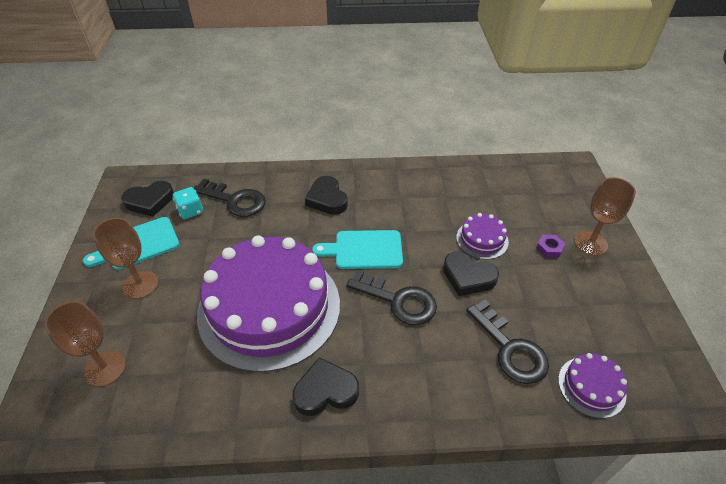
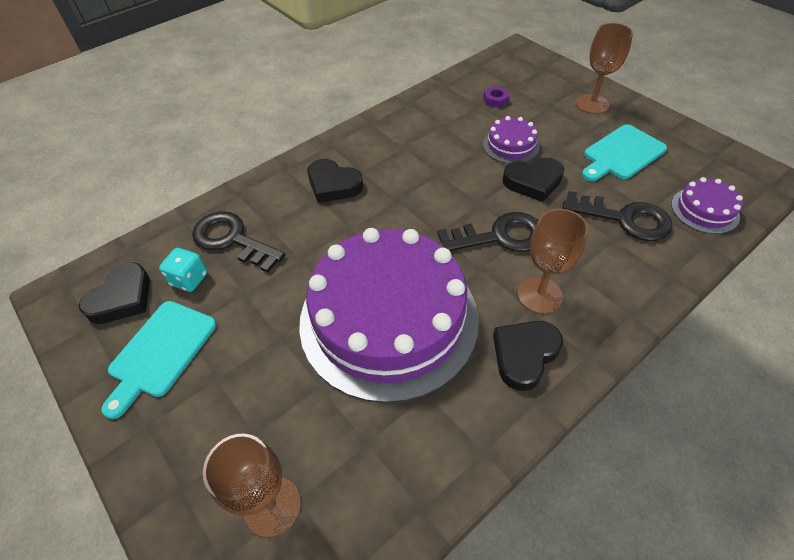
camera: 35 degrees left, 5 degrees up
(140, 284) = (214, 391): brown goblet -> brown goblet (539, 295)
(235, 200) = (232, 239): black key -> black key turned 135 degrees counterclockwise
(364, 250) = (421, 211): turquoise cutting board -> turquoise cutting board (621, 154)
(549, 248) = (568, 124): purple nut -> purple nut (495, 100)

